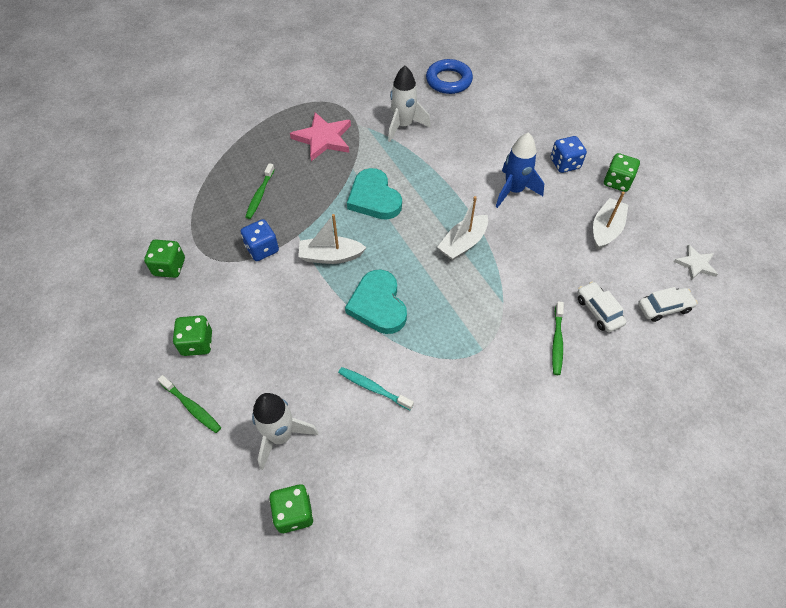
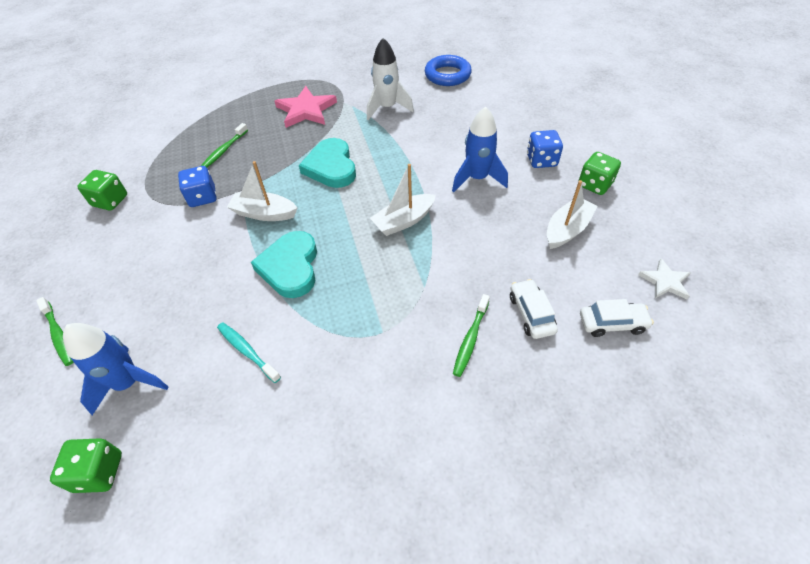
camera: 15 degrees right, 5 degrees down
(197, 343) = (97, 274): green dice -> none
(281, 436) = (129, 383): white rocket -> blue rocket

